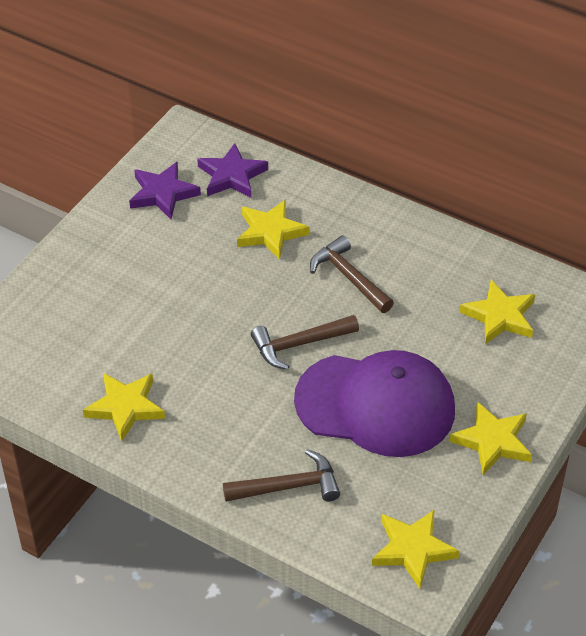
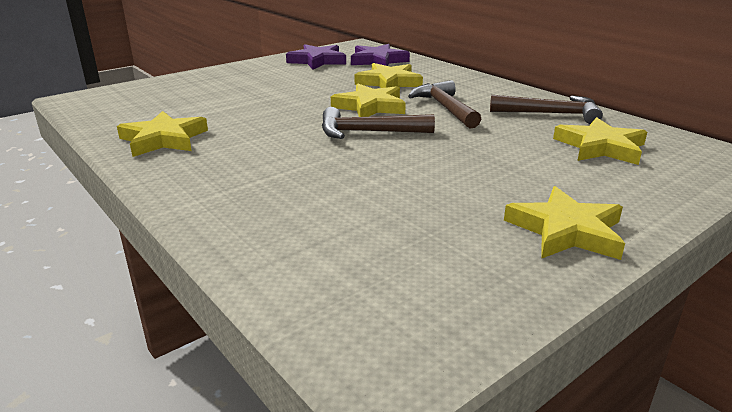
camera: 20 degrees right, 20 degrees down
(289, 486) = (270, 218): brown hammer -> brown hammer (551, 114)
(375, 405) = (423, 178): purple cap -> none
(413, 550) = (394, 314): yellow star -> yellow star (370, 107)

